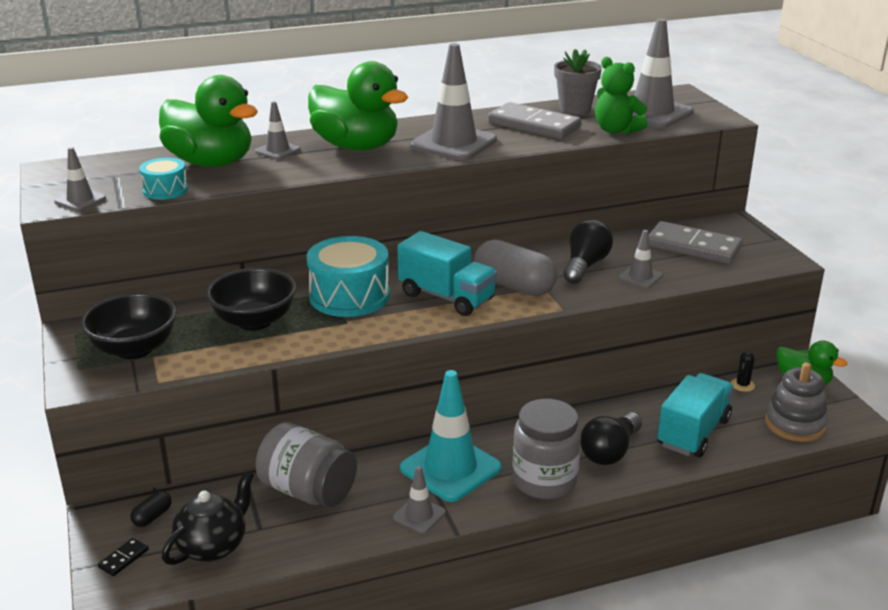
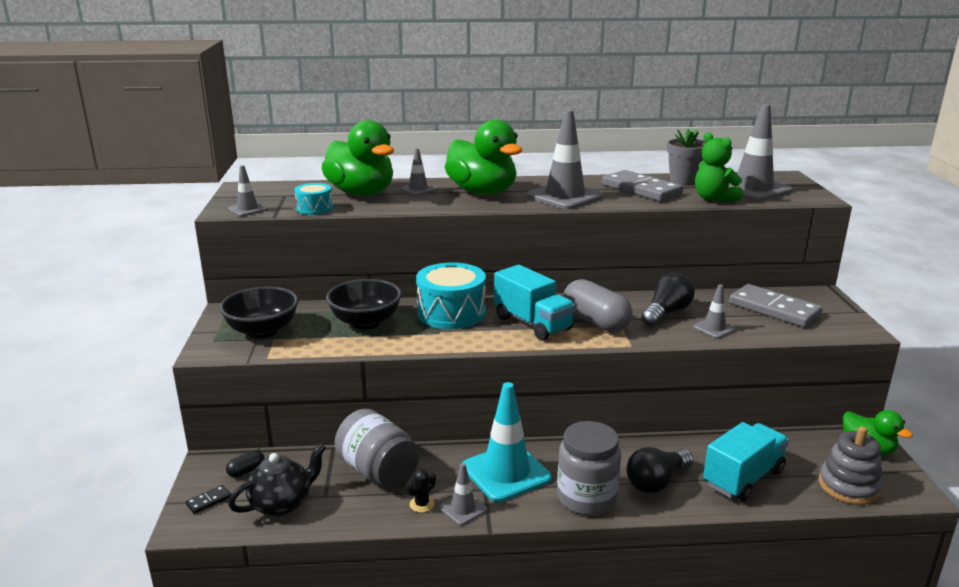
camera: 15 degrees right, 5 degrees down
(742, 385) = (805, 442): black cactus -> black cactus (422, 504)

